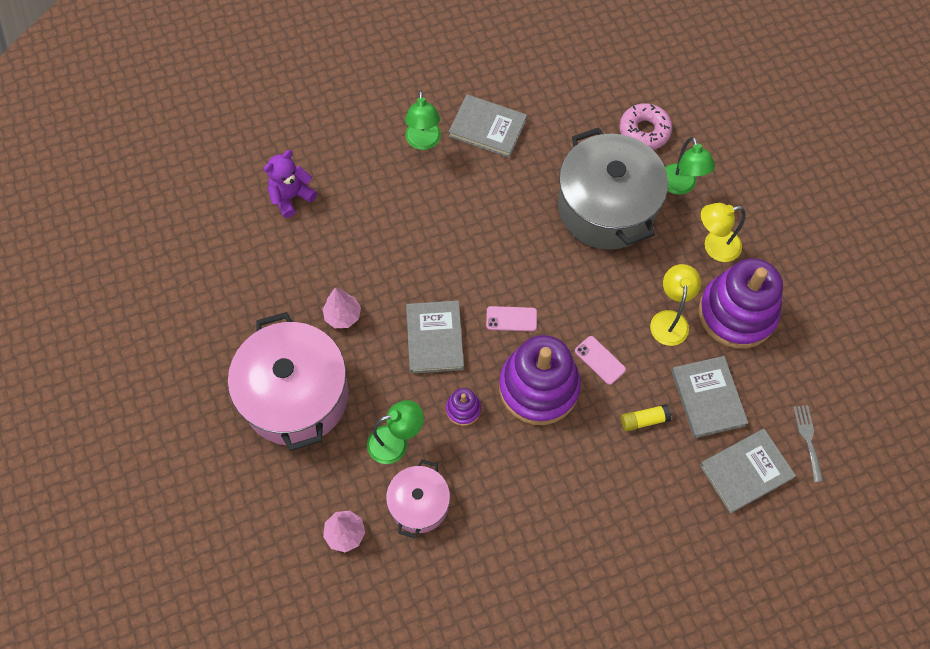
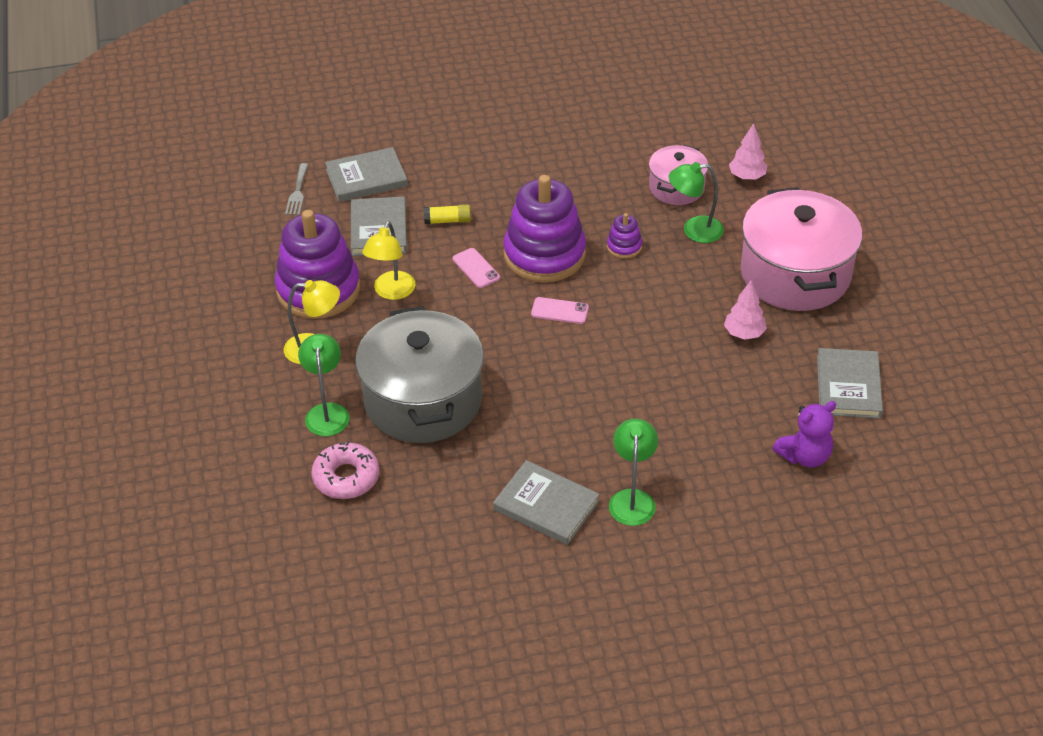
camera: 170 degrees left, 20 degrees down
(434, 338) = (645, 304): grey book -> grey book (848, 386)

